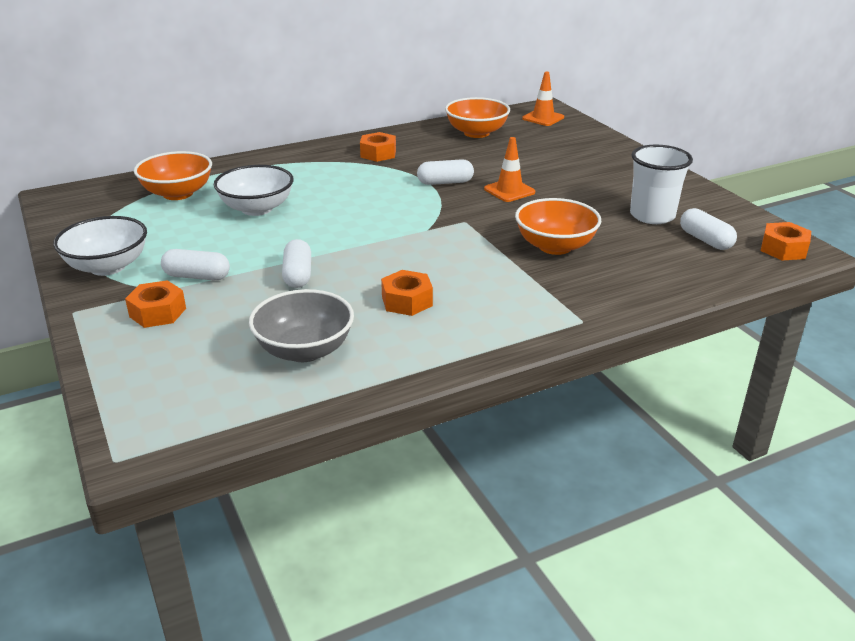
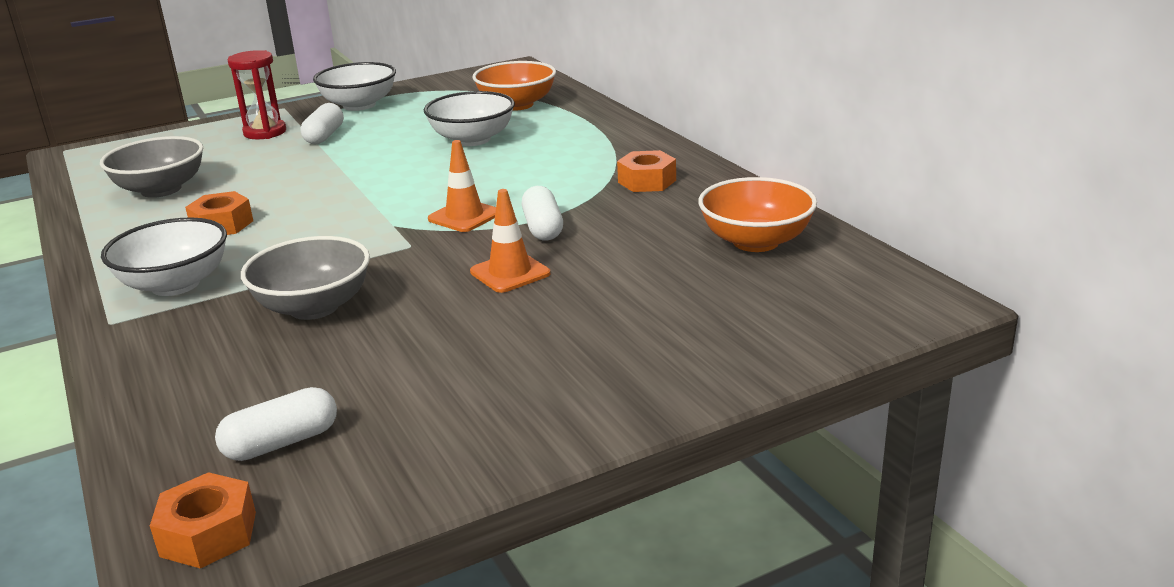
camera: 90 degrees right, 5 degrees down
(158, 312) = (265, 132): orange nut -> red hourglass
(298, 275) = (307, 173): white capsule -> none
(520, 304) = (175, 284): none -> white bowl
(543, 118) = (864, 299): orange traffic cone -> orange traffic cone (464, 216)
(555, 246) = (314, 307): orange bowl -> grey bowl
(652, 215) = (393, 394): white cup -> none

